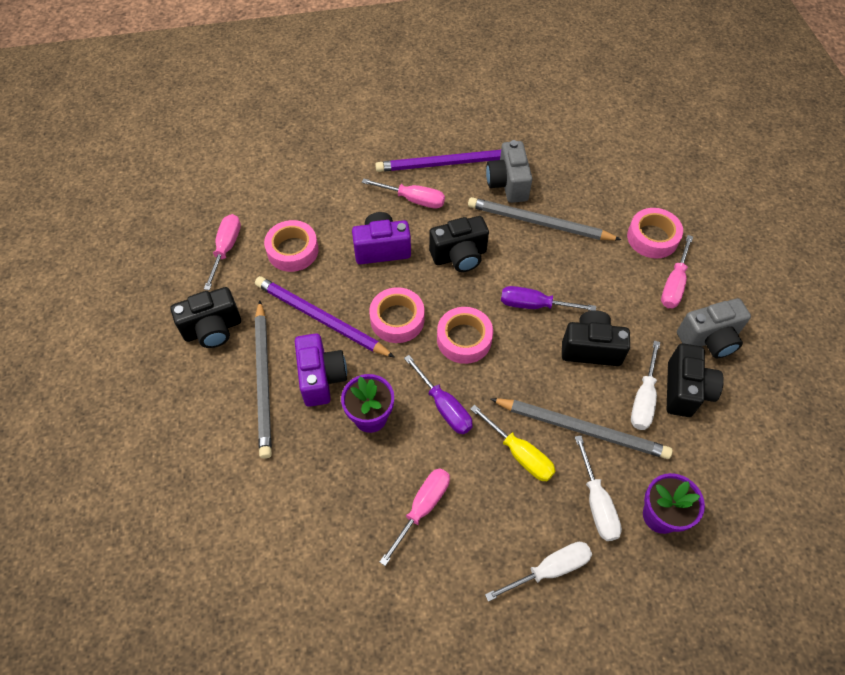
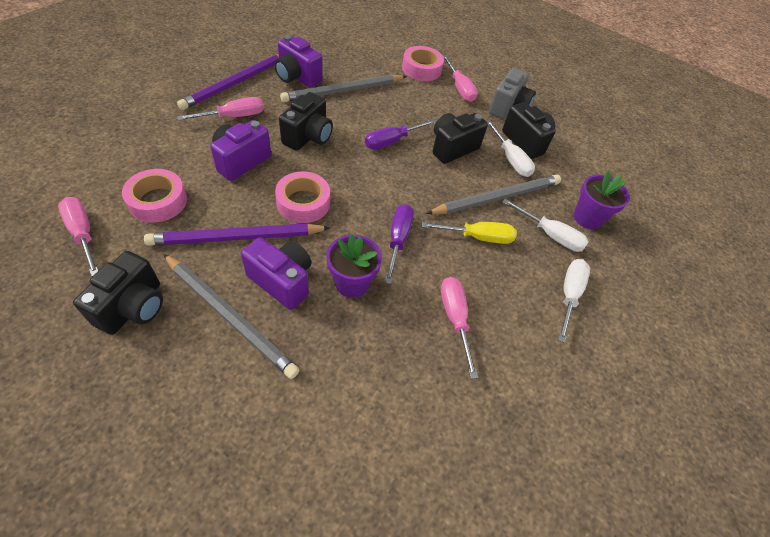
camera: 50 degrees left, 5 degrees down
(443, 406) = (398, 240): purple screwdriver -> purple screwdriver turned 90 degrees counterclockwise
(464, 339) = (367, 188): pink tape -> none
(508, 184) = (297, 77): grey camera -> purple camera

